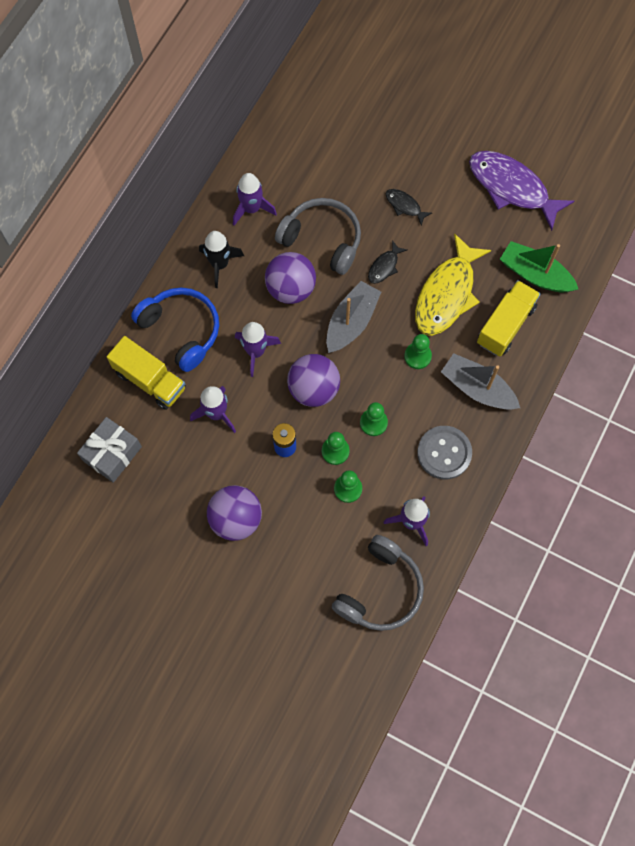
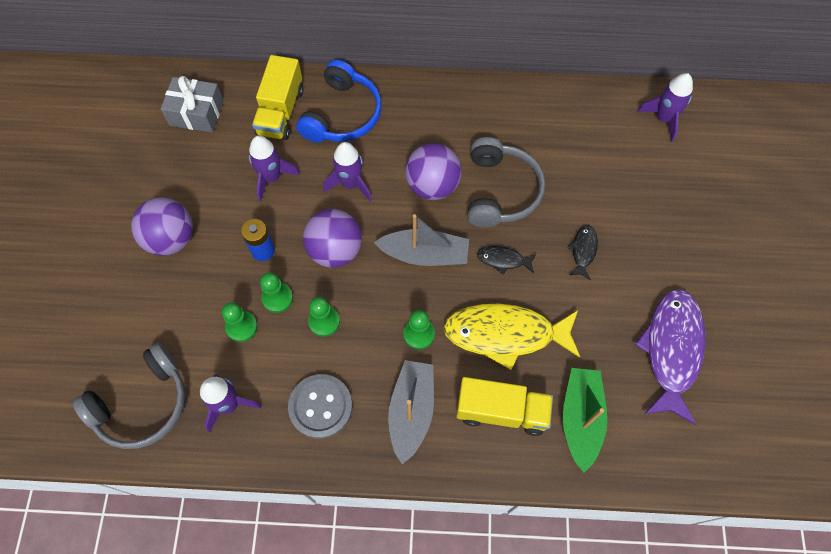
camera: 65 degrees right, 5 degrees down
(219, 264) = (425, 116): black rocket -> none
(251, 209) = (498, 118): purple rocket -> purple rocket (663, 119)
(380, 590) = (142, 404): grey headphones -> grey headphones turned 45 degrees counterclockwise

